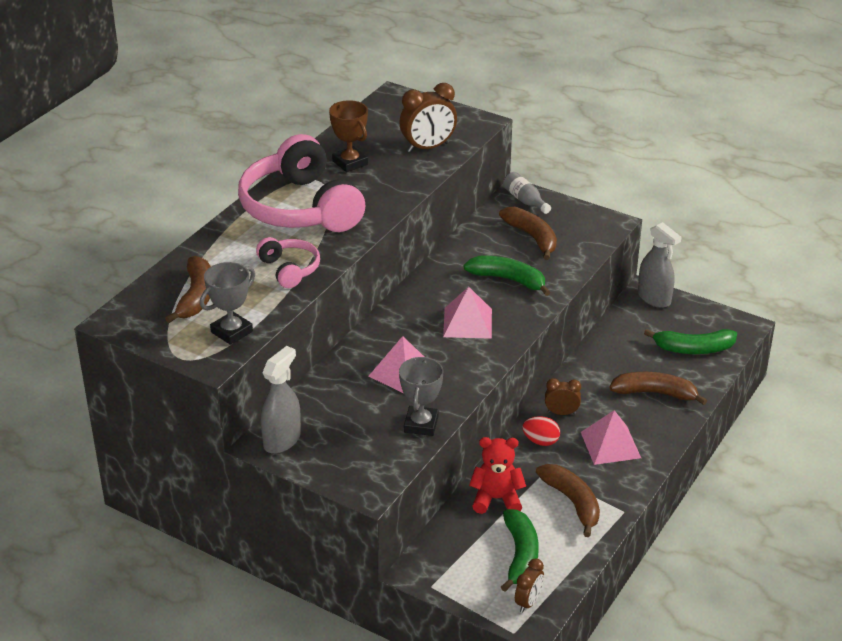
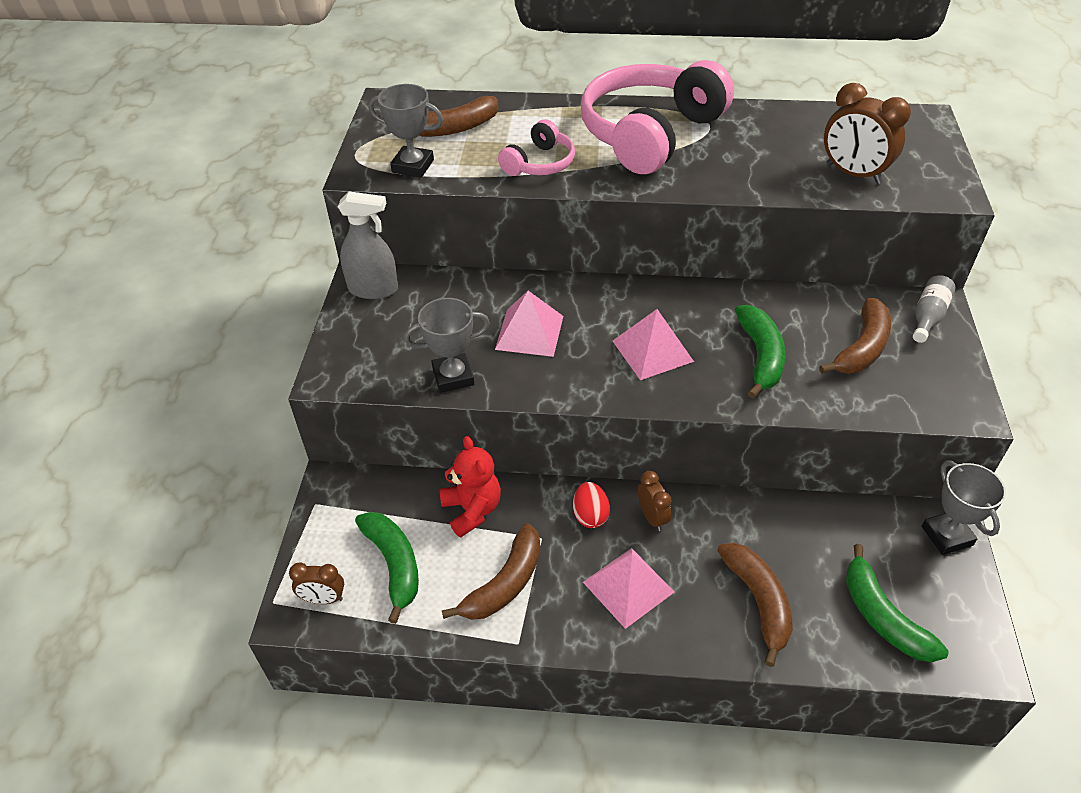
camera: 65 degrees right, 10 degrees up
(350, 163) = (763, 134): brown trophy -> none
(520, 555) = (394, 564): green banana -> green banana turned 90 degrees counterclockwise
(654, 298) = (947, 536): grey spray bottle -> grey trophy

